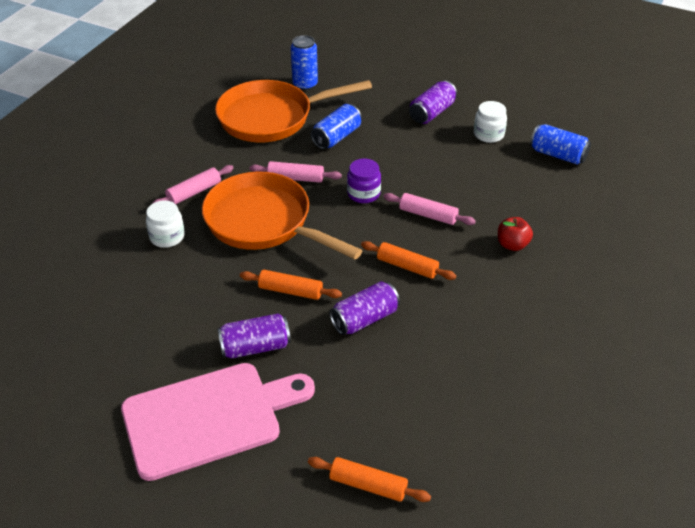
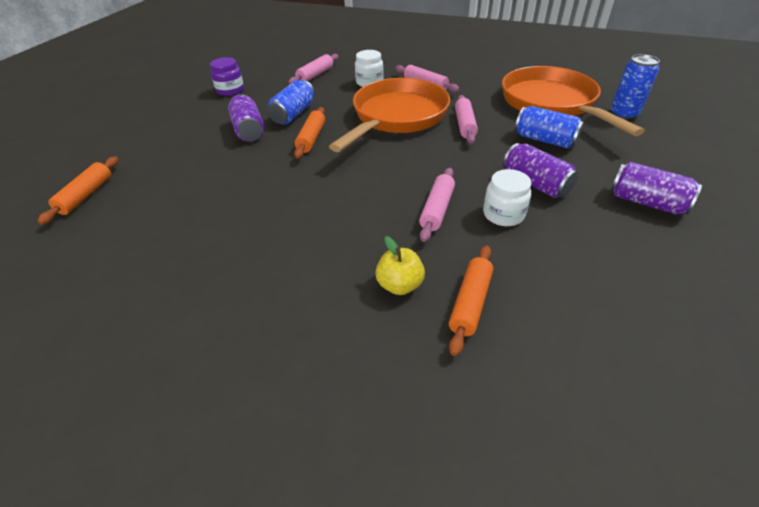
camera: 85 degrees right, 0 degrees up
(119, 286) = (315, 75): none -> pink rolling pin
(209, 417) = (184, 121): pink cutting board -> none
(363, 194) = (457, 164): purple jar -> purple jar (230, 90)
(364, 319) = (274, 179): purple can -> purple can (535, 184)
(407, 266) = (348, 199): orange rolling pin -> orange rolling pin (470, 303)
(488, 134) = (637, 257): white jar -> white jar (503, 214)
(512, 245) = (399, 285): red apple -> yellow apple
(558, 155) = (640, 343): blue can -> blue can (293, 114)

